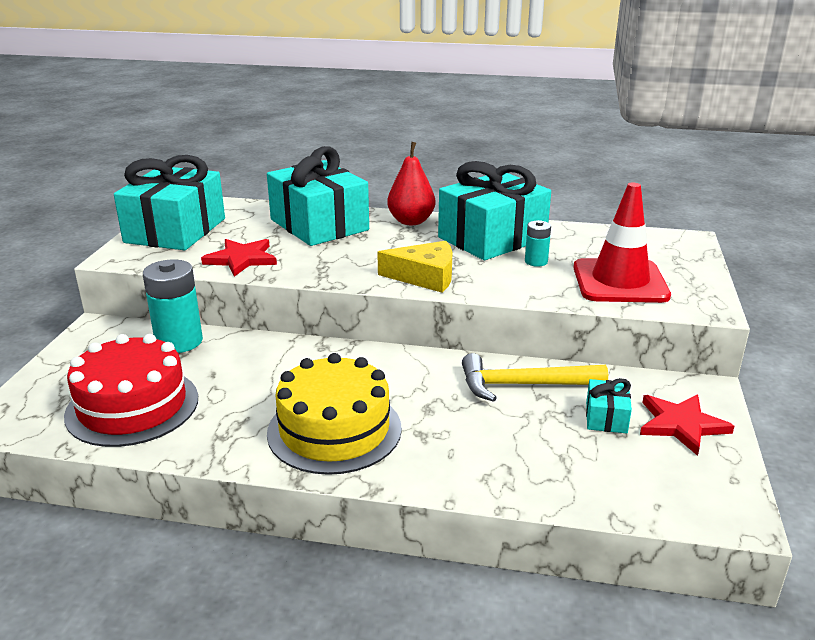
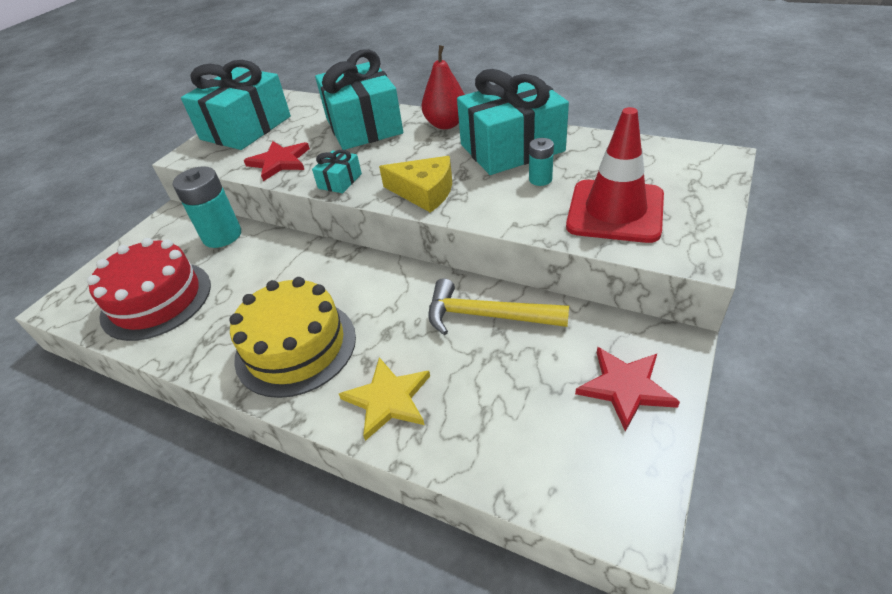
camera: 20 degrees right, 15 degrees up
(462, 460) = (388, 399): none -> yellow star
(606, 417) = (550, 367): turquoise gift -> turquoise gift (340, 181)

